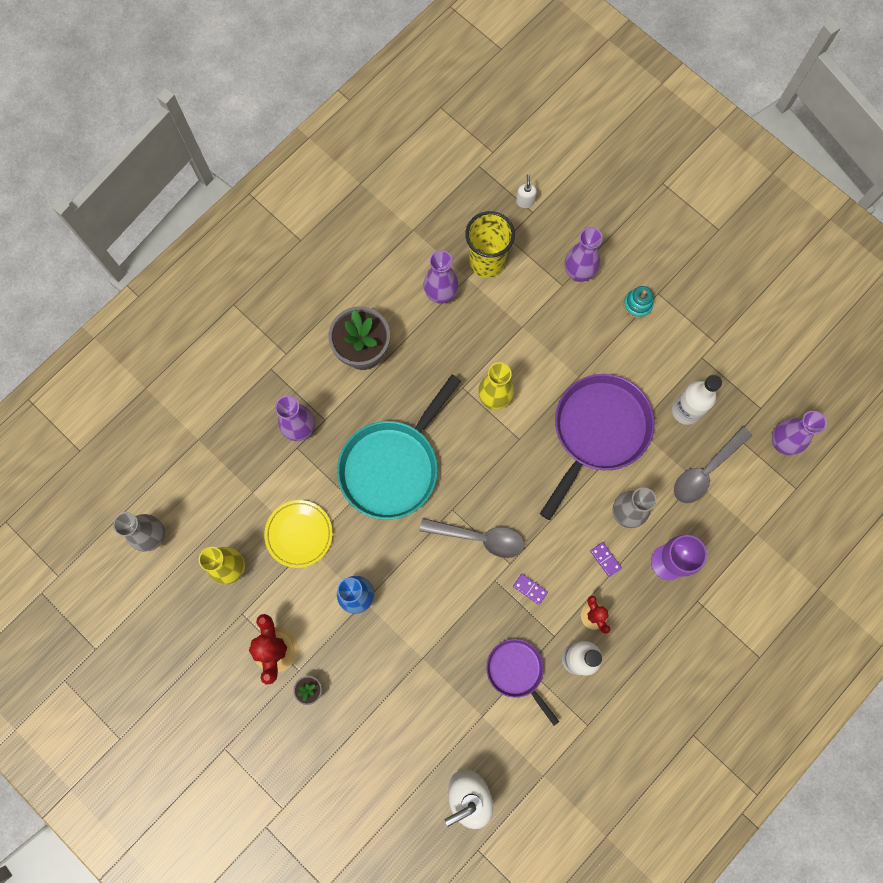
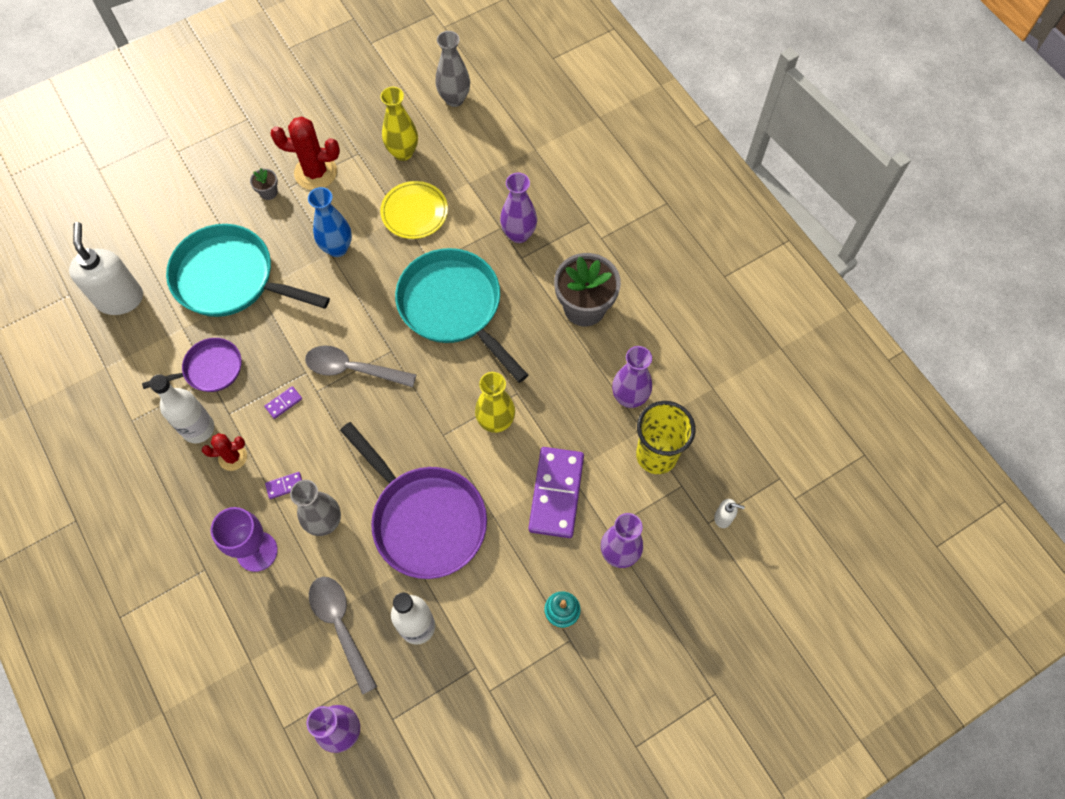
camera: 105 degrees right, 10 degrees down
(418, 689) = (230, 279): none -> turquoise pan
(479, 538) = (353, 369): grey spoon -> grey spoon turned 75 degrees clockwise
(543, 332) = (556, 493): none -> purple domino

